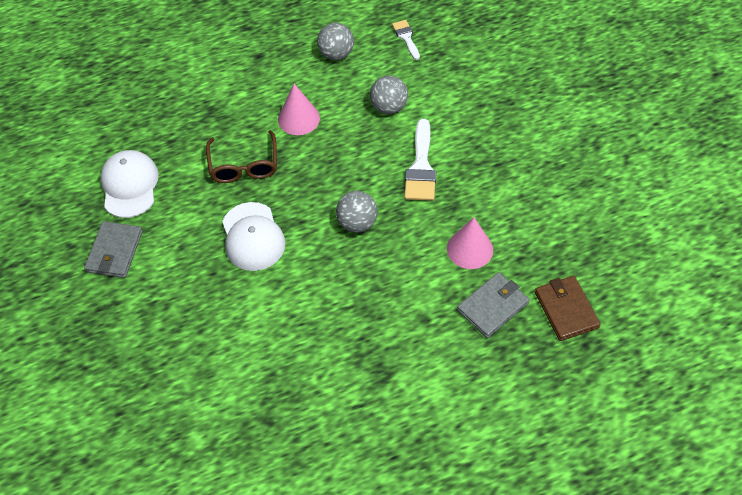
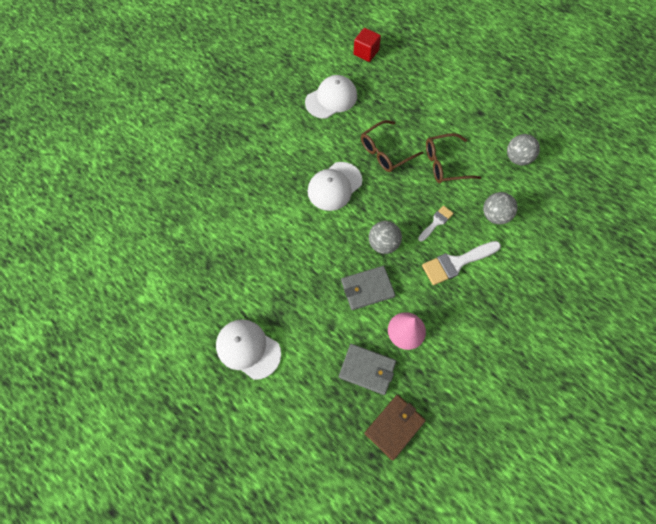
camera: 60 degrees right, 10 degrees up
(91, 120) = (366, 52): none -> red cube
(114, 251) = (280, 118): grey wallet -> grey wallet (367, 289)
(298, 118) = (445, 164): pink cone -> brown glasses
(404, 419) = (248, 349): none -> white cap
(406, 37) = (567, 196): white brush -> white brush (436, 222)

